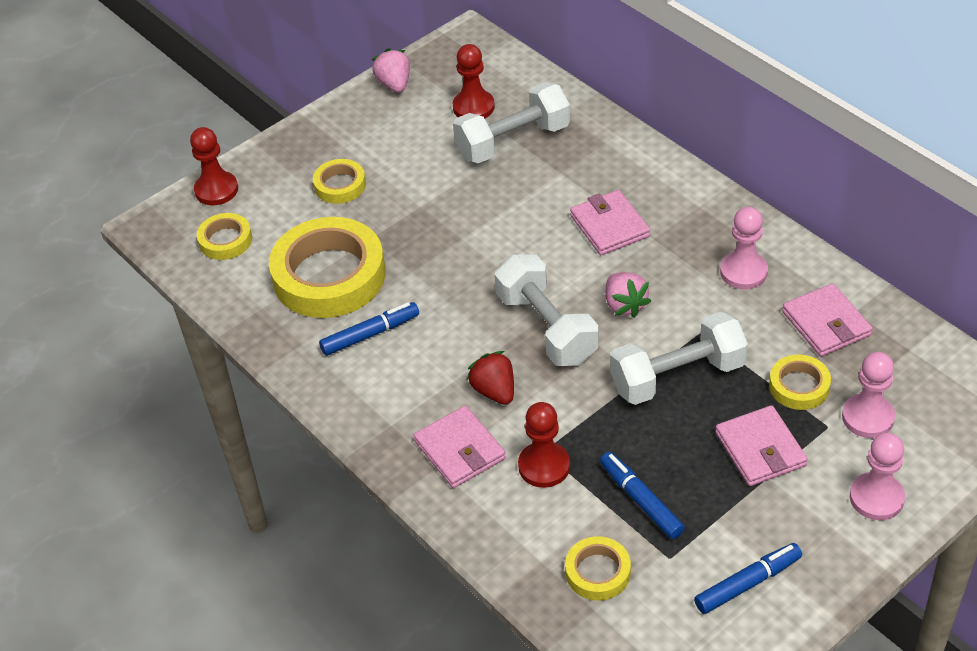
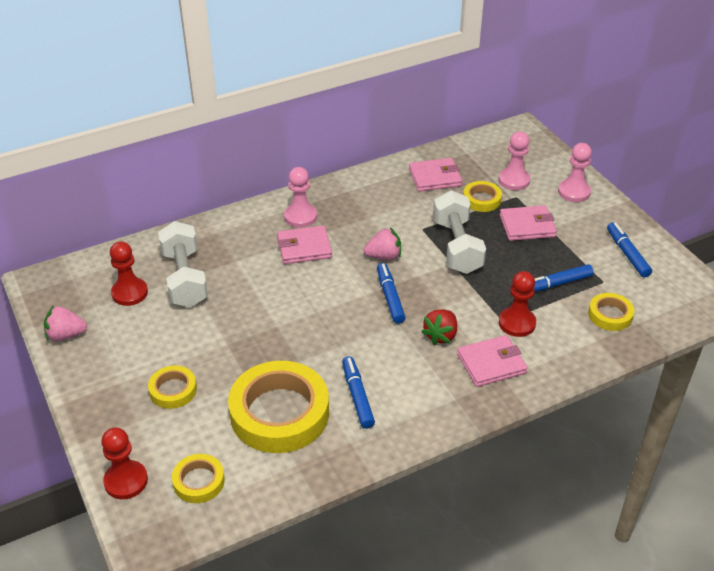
camera: 80 degrees left, 5 degrees down
(494, 391) = (441, 335): red strawberry -> red strawberry turned 45 degrees counterclockwise
(547, 328) = (390, 297): white dumbbell -> blue marker
(743, 272) = (376, 199): pink pawn -> pink pawn (300, 217)

